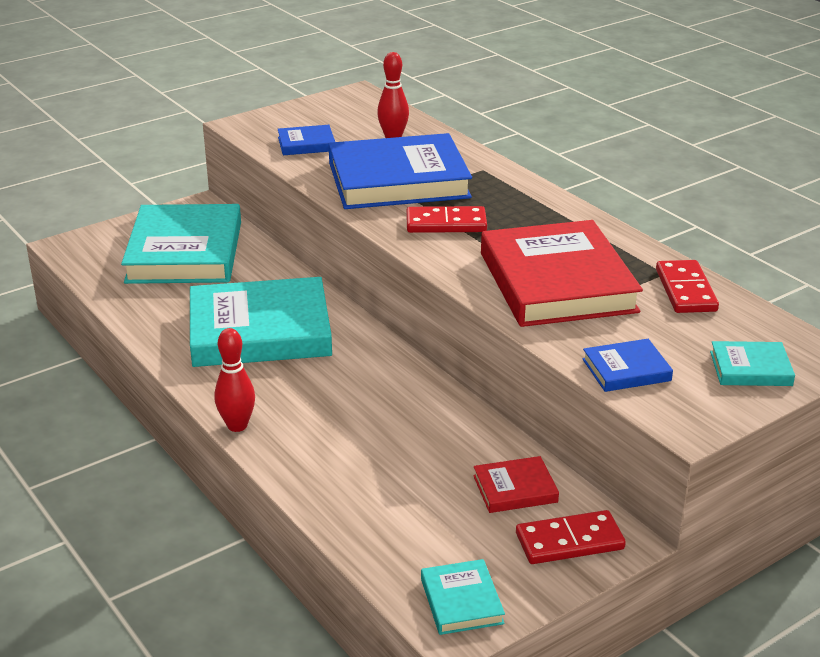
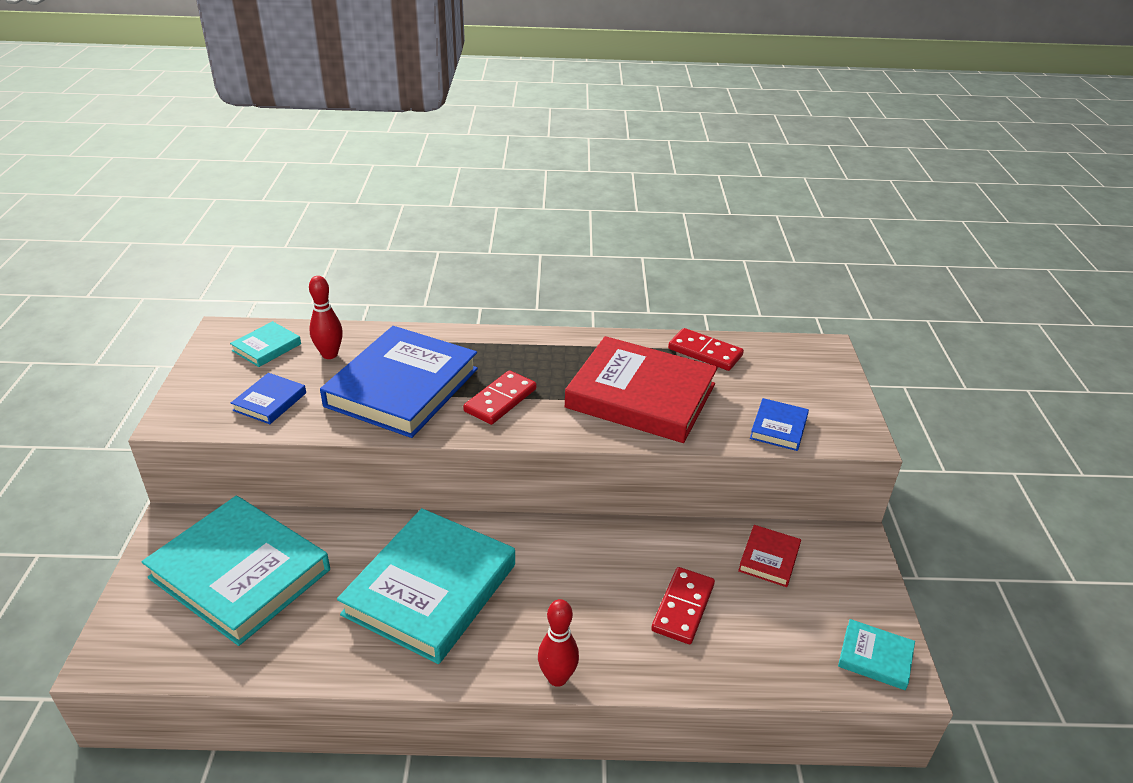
camera: 55 degrees left, 5 degrees up
(569, 541) = (844, 565): red domino -> red domino (683, 607)
(750, 368) = (817, 380): turquoise book -> turquoise book (266, 347)

